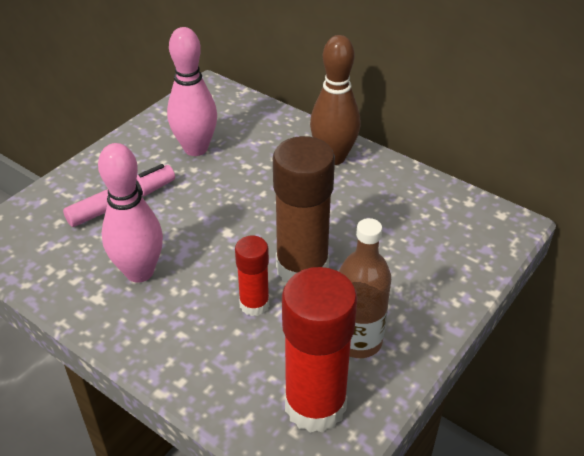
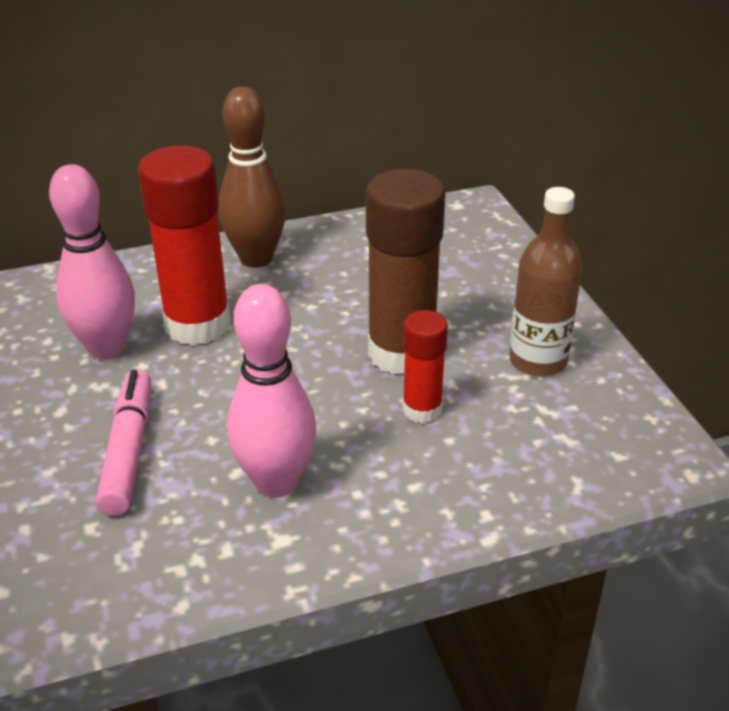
camera: 55 degrees left, 5 degrees down
(315, 405) = (598, 426): red glue stick -> red glue stick (198, 325)

